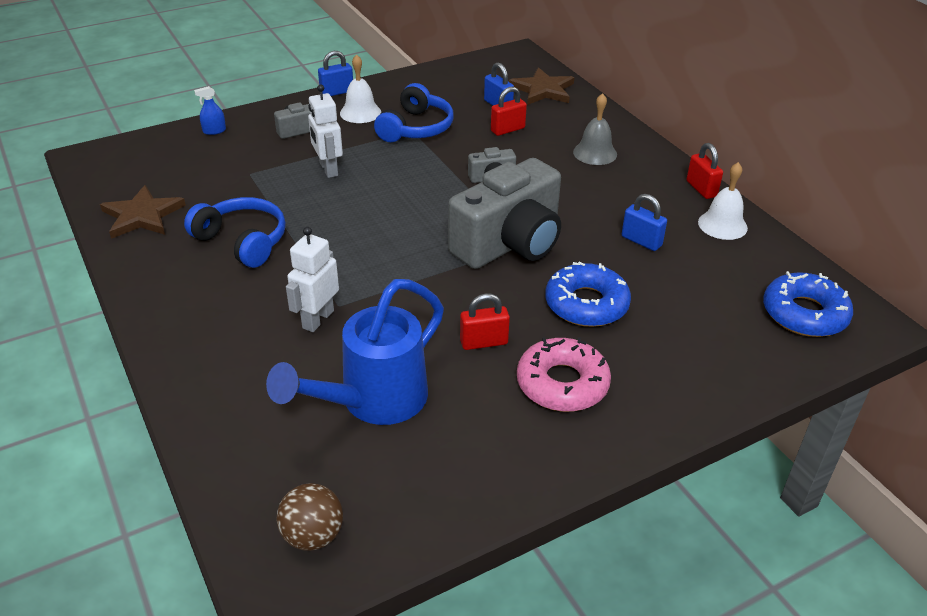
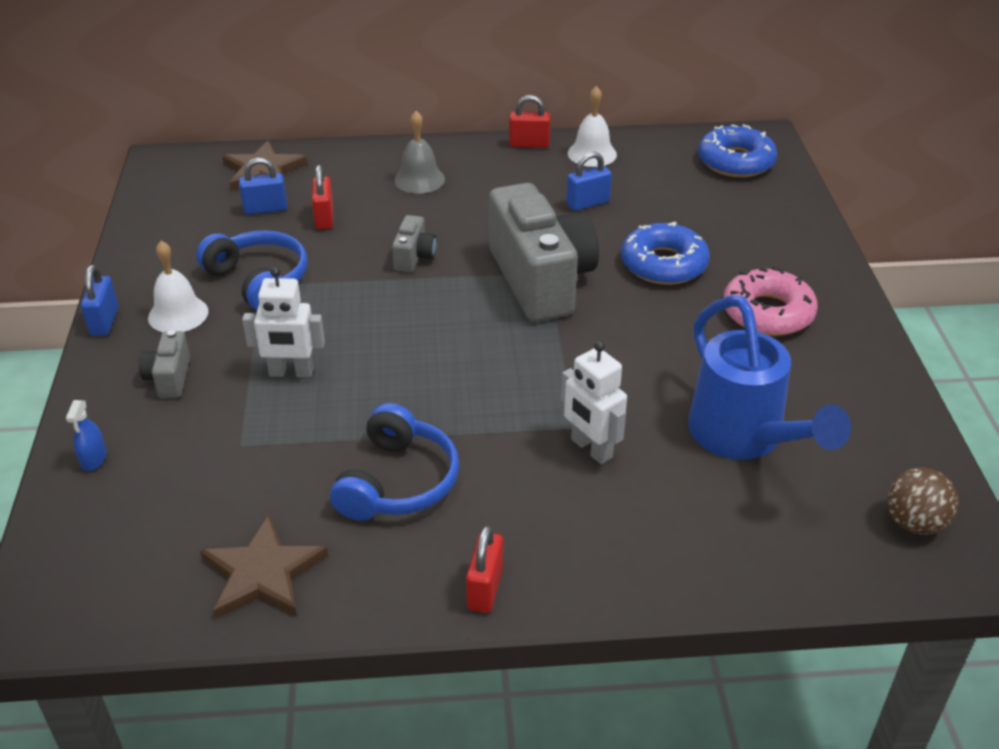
camera: 65 degrees left, 0 degrees up
(242, 241) = (397, 482): blue headphones -> blue headphones turned 135 degrees clockwise
(484, 342) = (688, 342): red padlock -> red padlock (485, 589)

